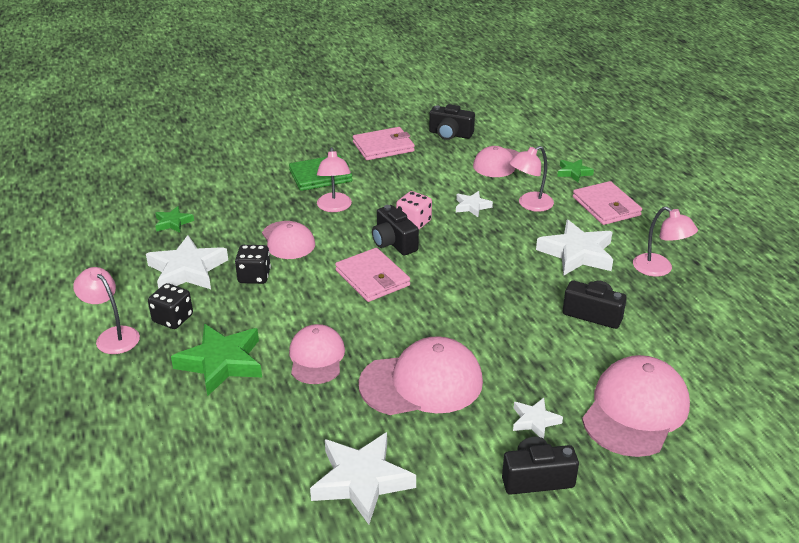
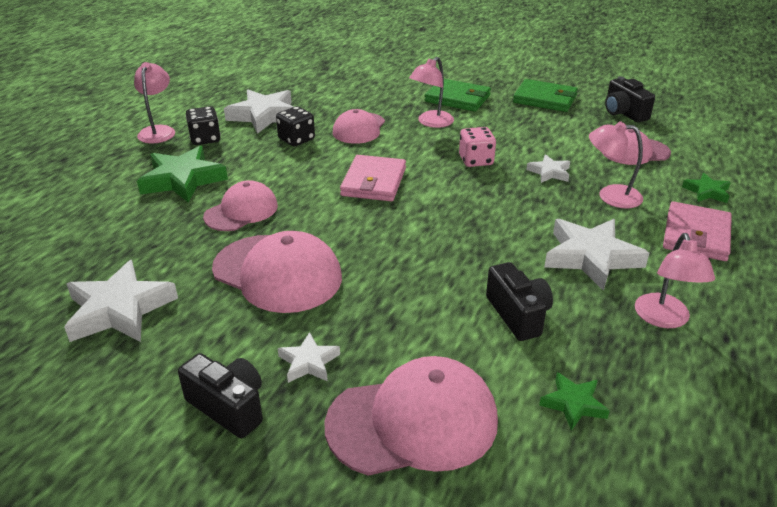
camera: 45 degrees right, 0 degrees up
(173, 223) = (306, 85): green star -> green star (573, 404)
(383, 146) = (545, 99): pink wallet -> green wallet
(393, 243) = (434, 166): black camera -> none

